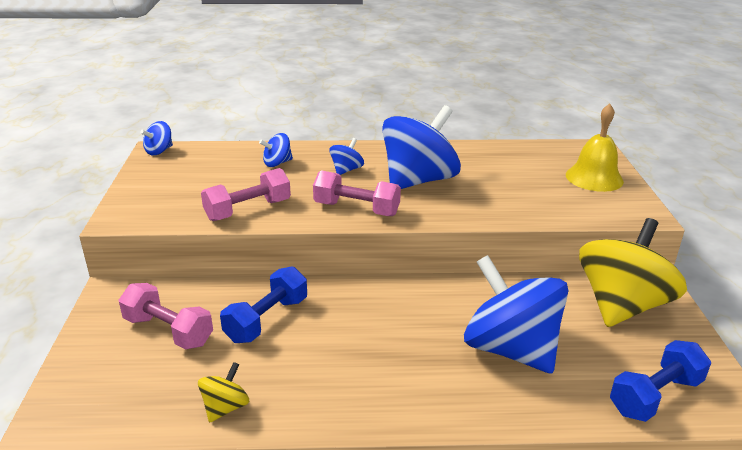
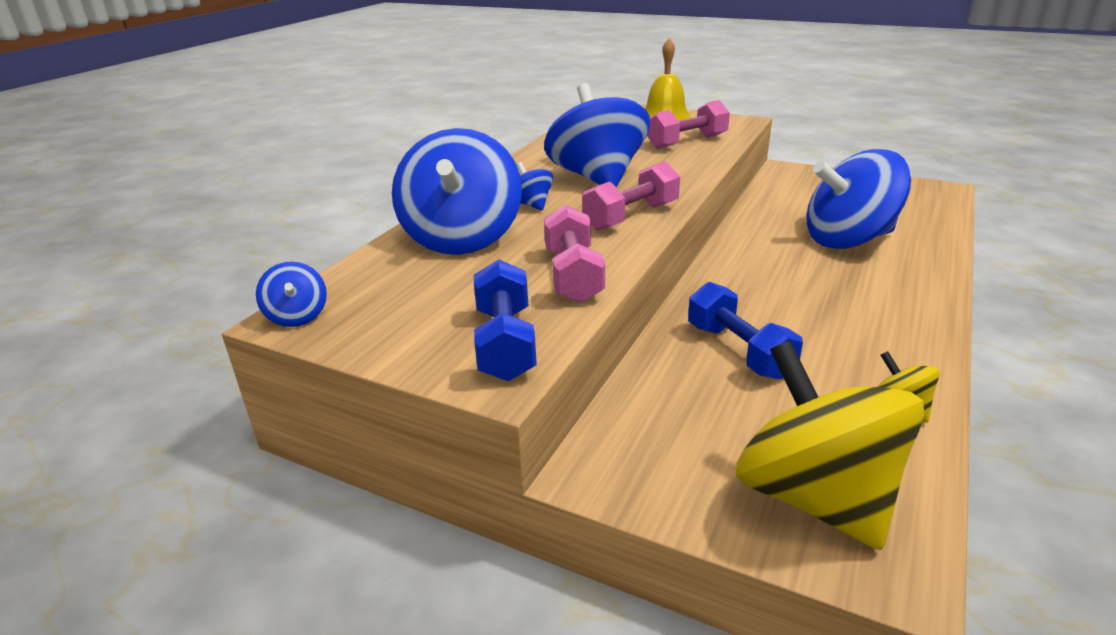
camera: 60 degrees left, 0 degrees up
(168, 331) = (725, 430): pink dumbbell -> pink dumbbell (687, 142)
(277, 163) = (462, 238): blue spinning top -> blue spinning top, size x2.31
(621, 305) = (806, 186): yellow spinning top -> yellow spinning top (815, 497)
(655, 396) = (925, 207): blue dumbbell -> blue dumbbell (505, 343)

